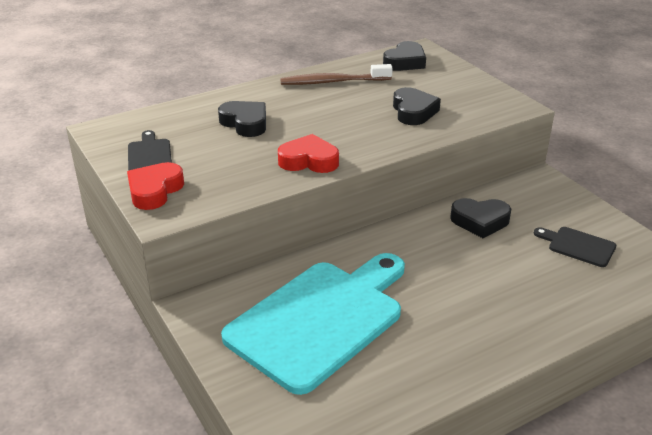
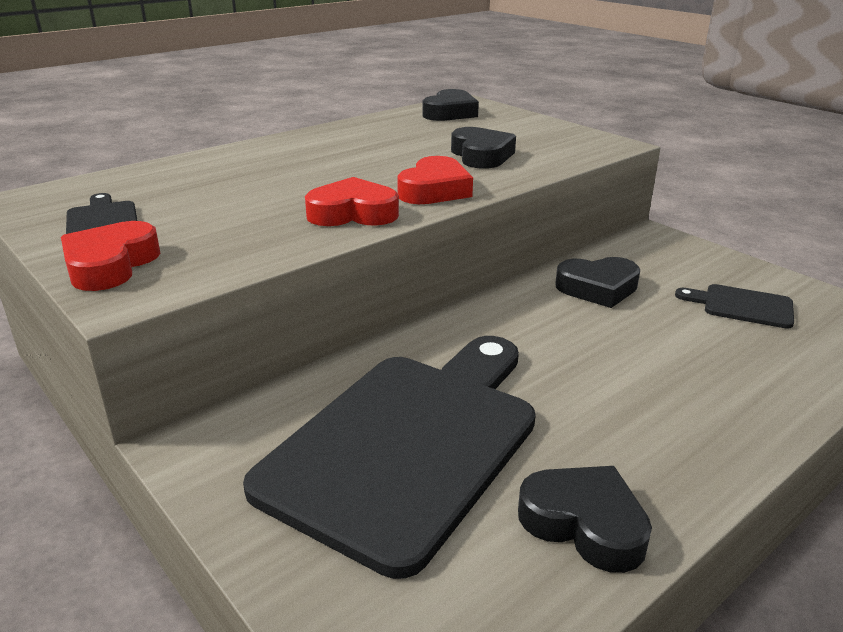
camera: 10 degrees left, 5 degrees down
(245, 123) = (249, 179): black heart -> black heart (584, 523)
(320, 319) = (409, 443): turquoise cutting board -> black cutting board
(334, 82) = (364, 134): brown toothbrush -> none
(369, 144) = (434, 190): none -> red heart

